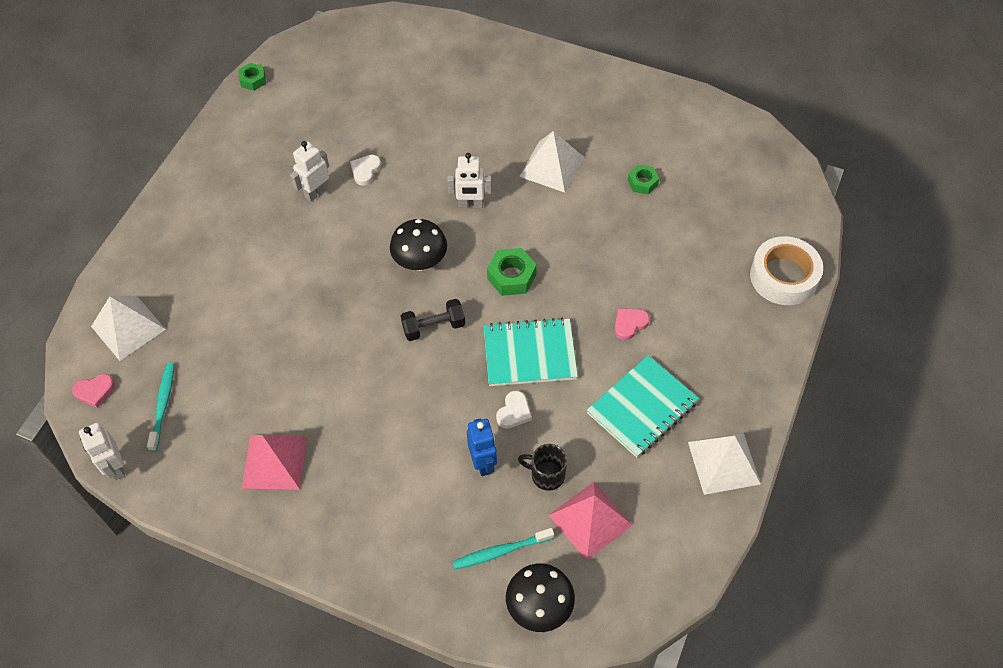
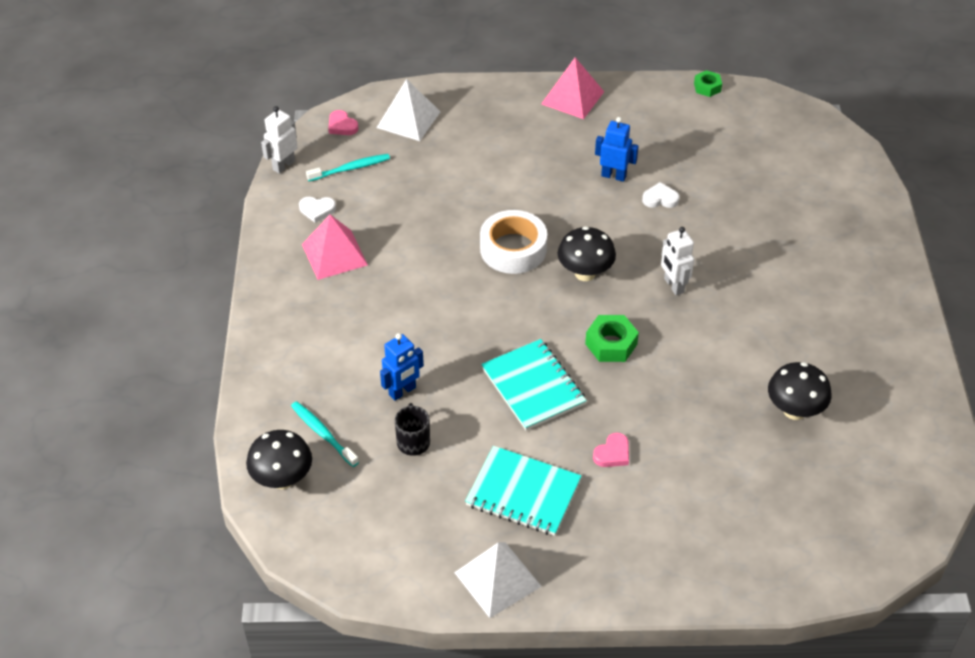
camera: 65 degrees right, 10 degrees down
(316, 192) = (613, 176): white robot -> blue robot
(434, 327) = (521, 308): black dumbbell -> none
(514, 412) = (465, 396): white heart -> white heart (317, 210)
(551, 166) = (762, 330): white pyramid -> none
(590, 520) = (384, 489): pink pyramid -> pink pyramid (572, 97)
(629, 324) = (612, 453): pink heart -> pink heart turned 105 degrees clockwise
(642, 182) = (794, 410): green nut -> black mushroom
(783, 276) = (755, 571): white tape -> white tape (513, 249)

